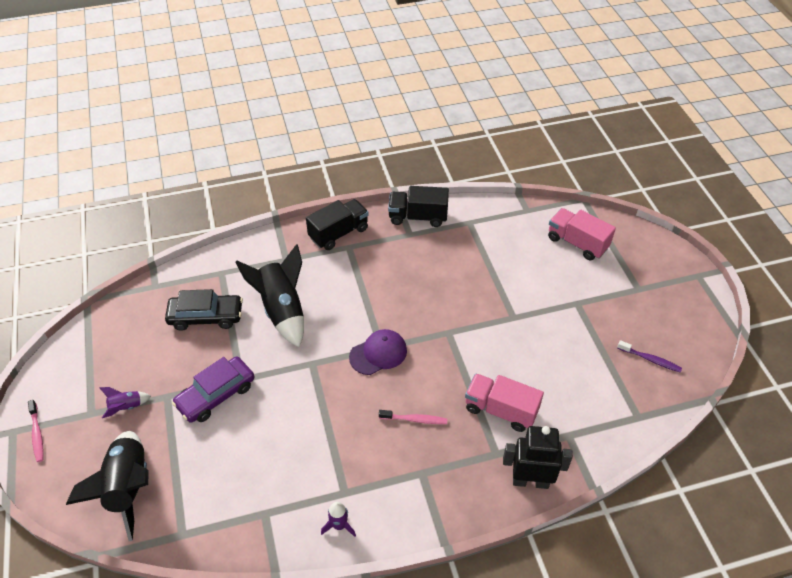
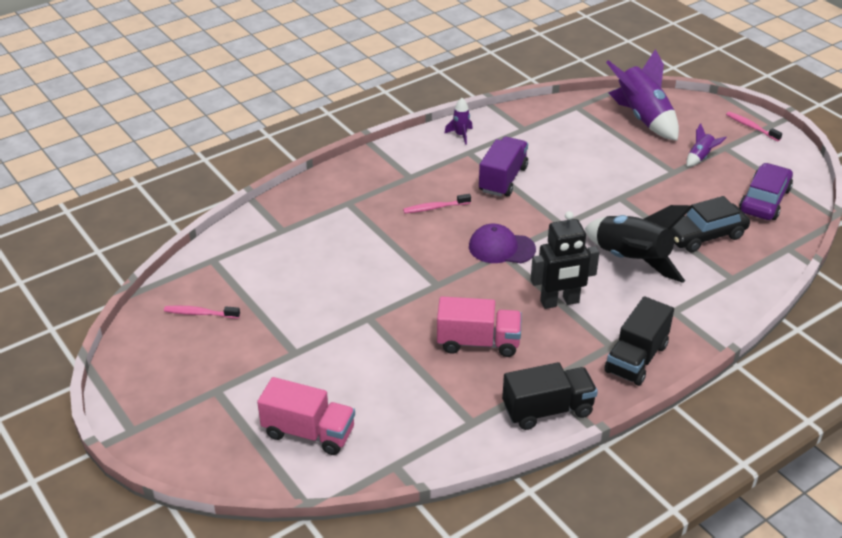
camera: 160 degrees right, 10 degrees down
(128, 487) = (642, 118): black rocket -> purple rocket
(216, 395) = (631, 182): purple car -> purple car (764, 200)
(332, 438) = (503, 179): none -> purple truck
(378, 353) = (501, 248): purple cap -> purple cap turned 60 degrees clockwise
(500, 410) = (354, 233): pink truck -> pink truck (478, 342)
(530, 481) = (311, 192): black robot -> black robot (559, 302)
(650, 359) = (200, 313): purple toothbrush -> pink toothbrush

